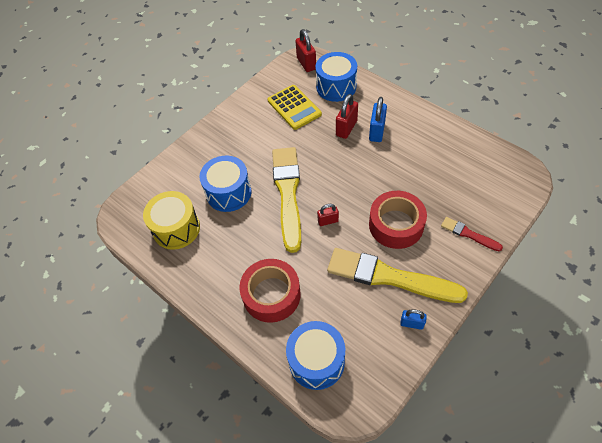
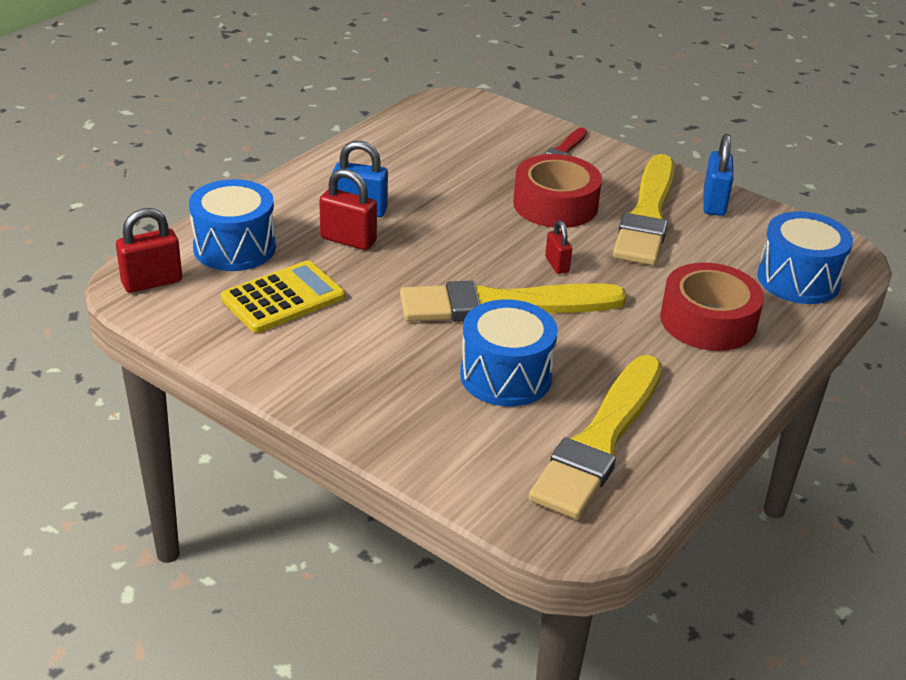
camera: 100 degrees left, 20 degrees down
(176, 228) = (600, 441): yellow drum -> yellow brush
(411, 323) = (714, 203): blue padlock -> blue padlock, size x1.62

